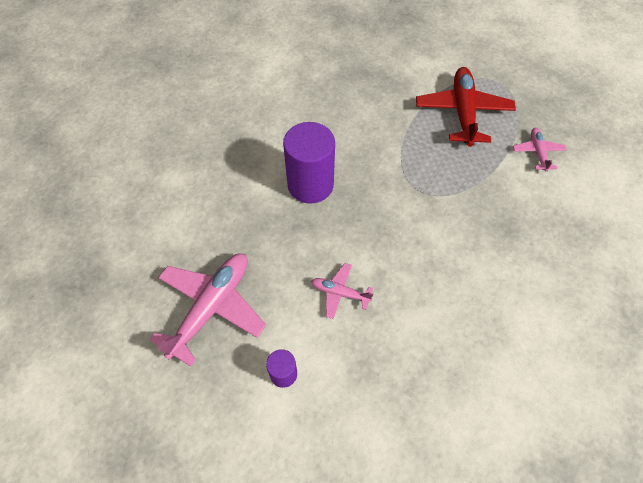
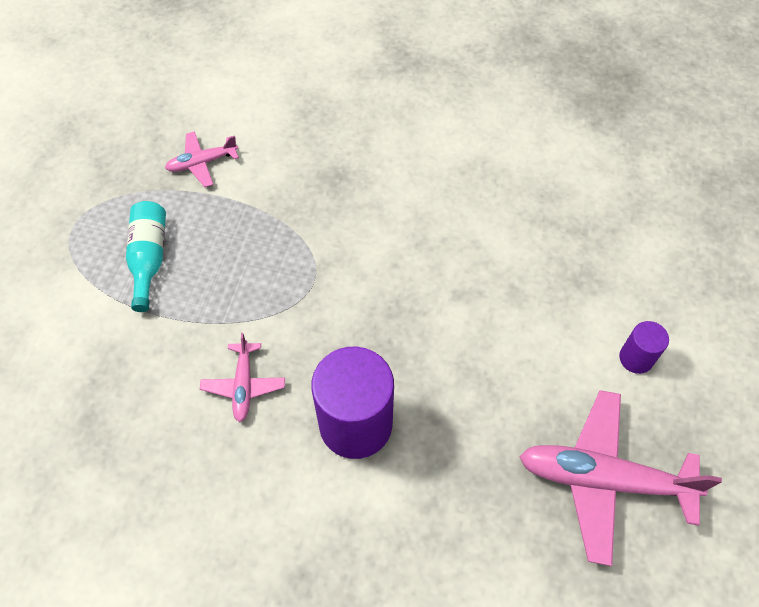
camera: 110 degrees left, 0 degrees up
(340, 293) = (506, 331): pink plane -> pink plane (244, 385)
(462, 112) = (149, 258): red plane -> turquoise bottle

